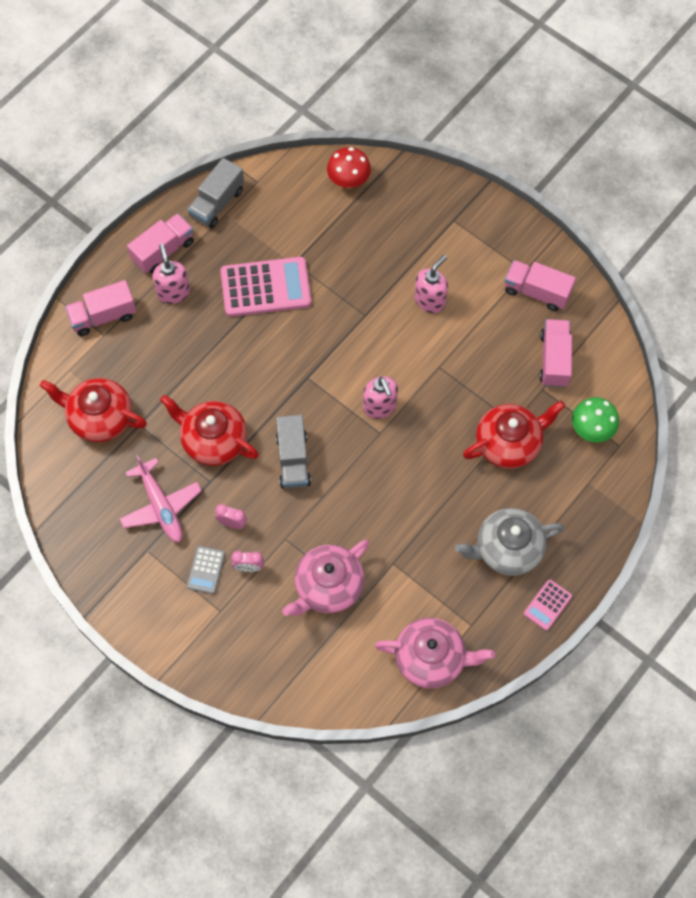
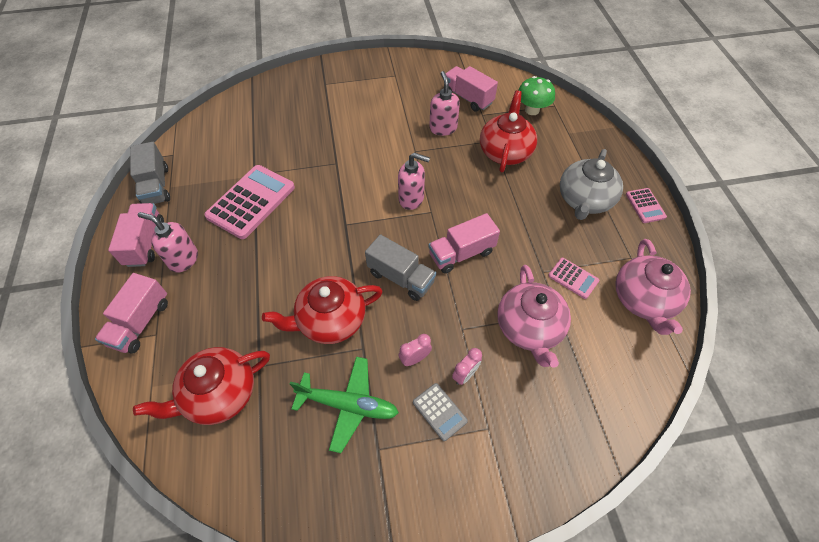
camera: 50 degrees left, 10 degrees down
(160, 506) = (347, 405): pink plane -> green plane
(348, 180) = (236, 111): red mushroom -> none
(407, 591) = (573, 278): none -> pink calculator
(430, 300) = (364, 126): pink soap dispenser -> pink soap dispenser (443, 128)
(431, 658) = (643, 300): pink teapot -> pink teapot turned 135 degrees clockwise
(536, 292) = (415, 79): pink truck -> pink truck (461, 253)

